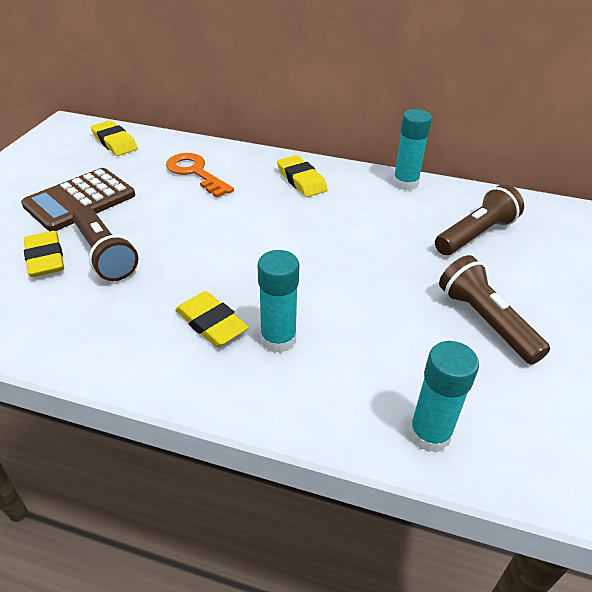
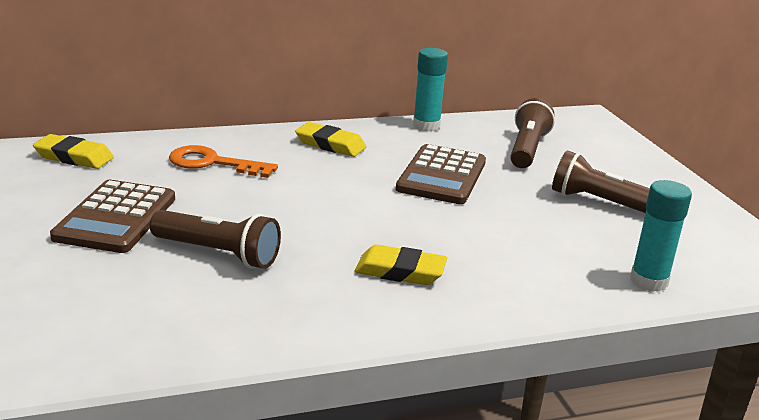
camera: 35 degrees left, 15 degrees down
(45, 258) = (155, 275): yellow eraser -> none
(278, 339) = (470, 263): turquoise glue stick -> none
(359, 239) = (442, 176): none -> brown calculator

